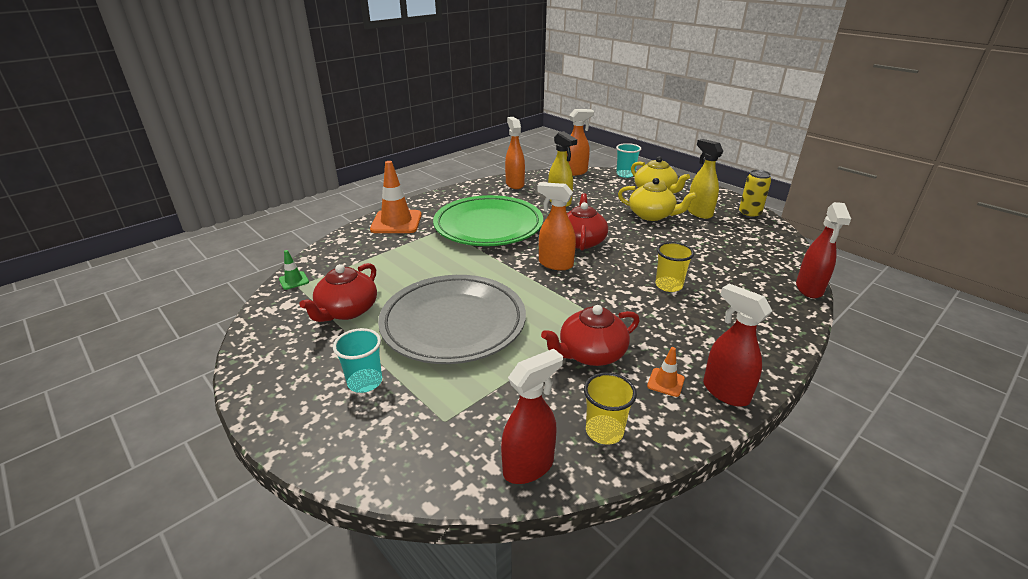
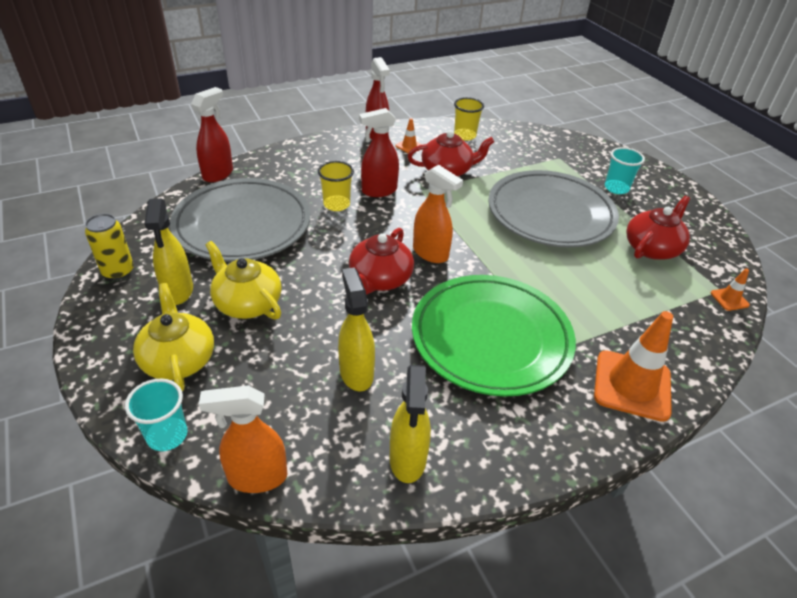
camera: 165 degrees left, 10 degrees up
(294, 280) = (729, 299): green traffic cone -> orange traffic cone
(514, 184) = (407, 460): orange spray bottle -> yellow spray bottle
(529, 466) = (513, 132): red spray bottle -> red spray bottle (379, 191)
(719, 253) = (242, 225): none -> grey plate

